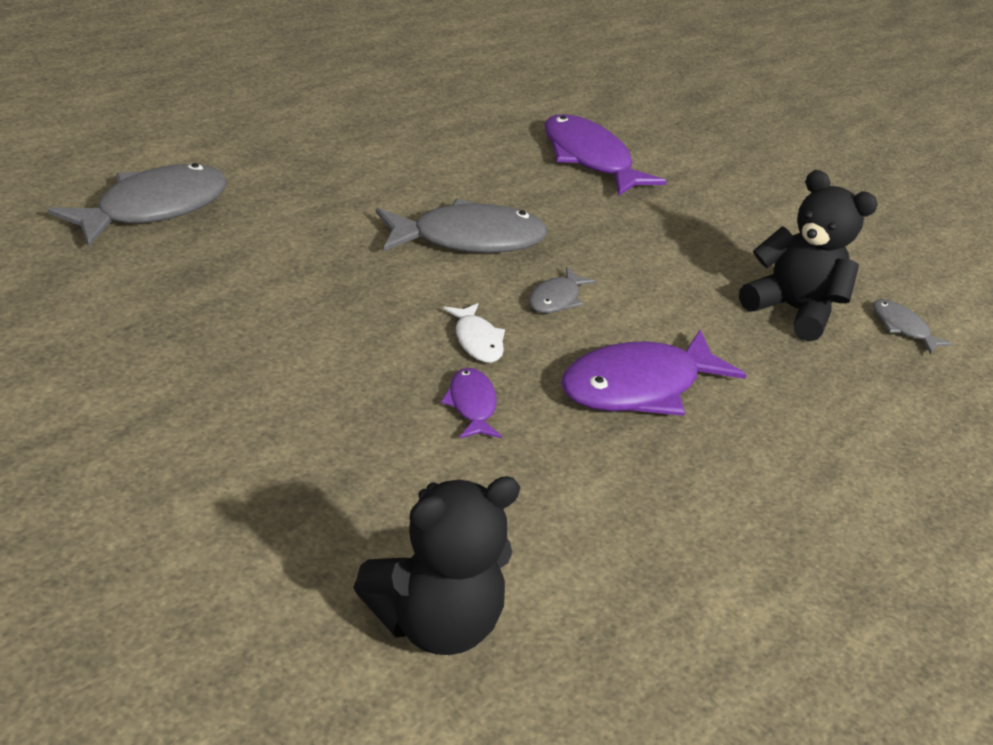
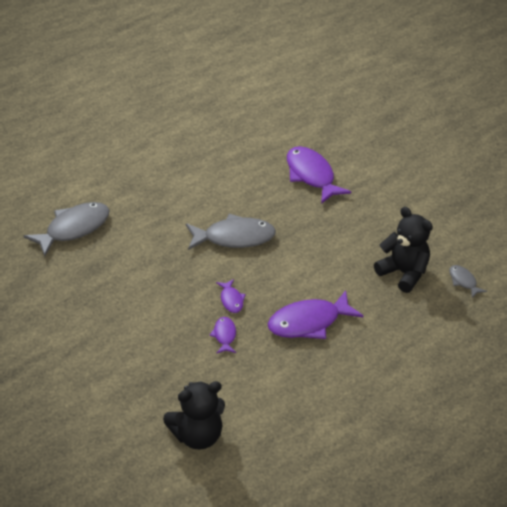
camera: 10 degrees right, 5 degrees up
(477, 341) = (231, 300): white fish -> purple fish
(556, 299) = (275, 273): grey fish -> none

